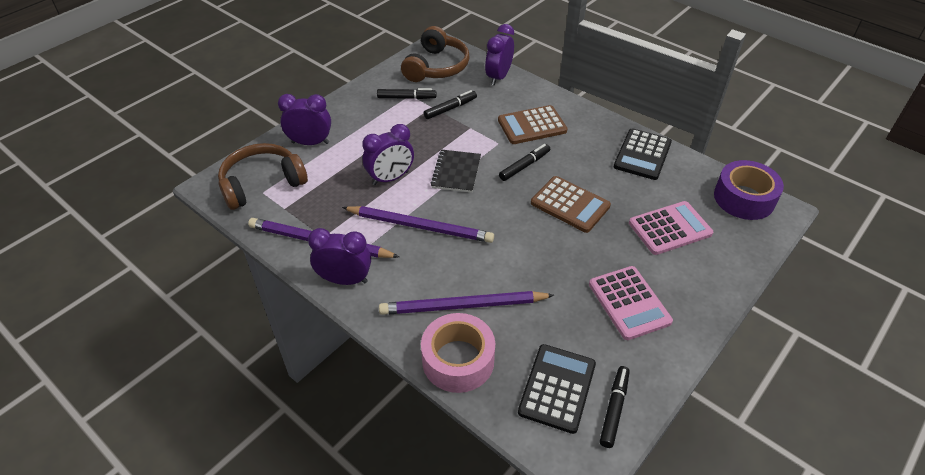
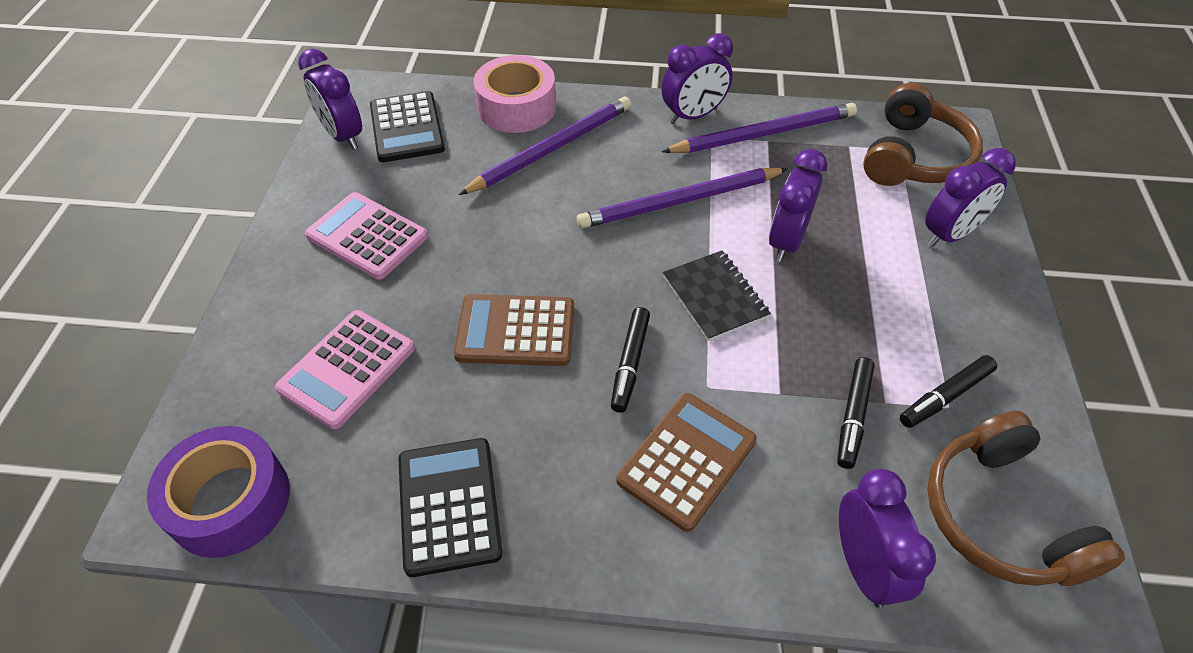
camera: 145 degrees right, 5 degrees up
(614, 409) = (343, 136): black marker -> purple clock

